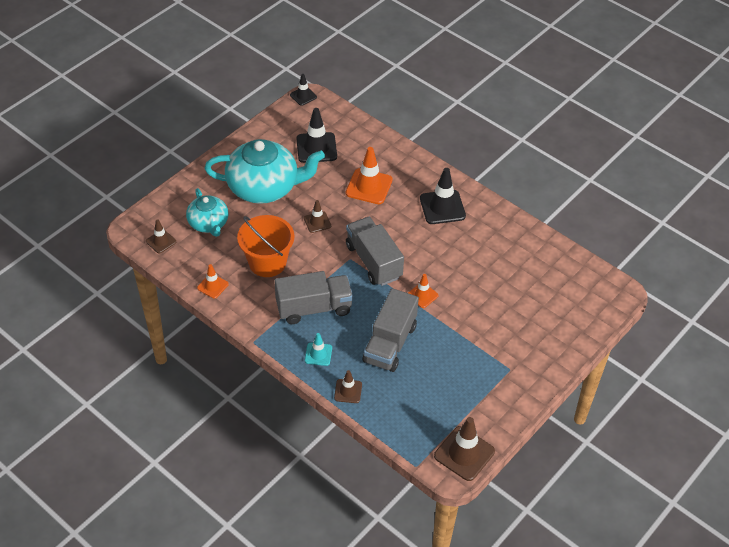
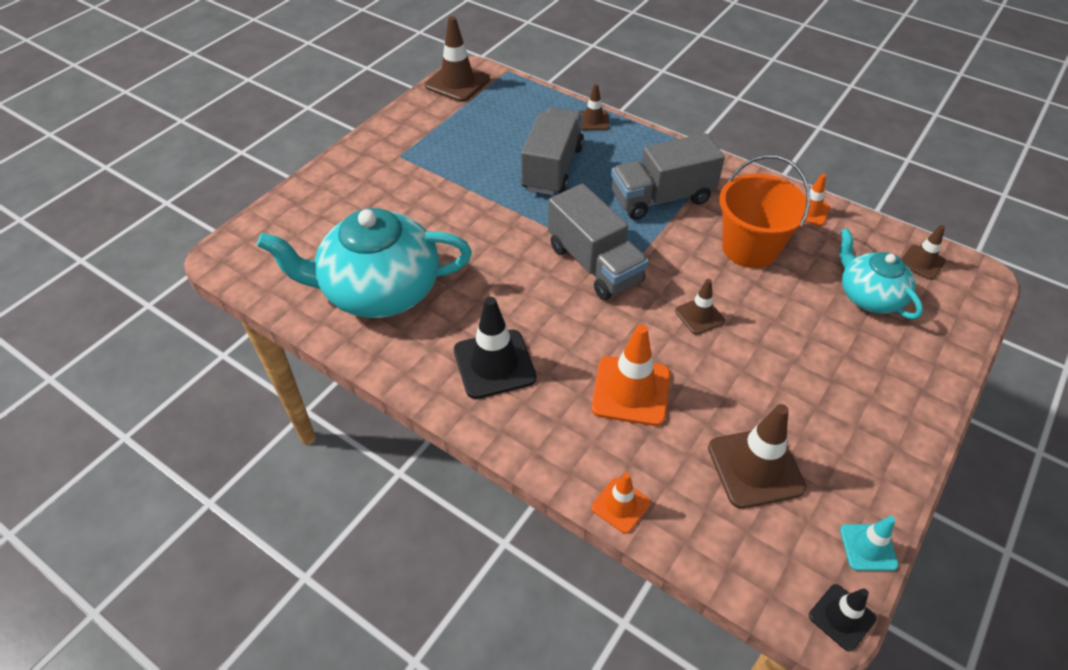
camera: 175 degrees right, 0 degrees up
(264, 187) = (814, 369): turquoise teapot -> turquoise teapot (379, 290)
(316, 148) = (755, 467): black traffic cone -> brown traffic cone
(318, 354) = (639, 151): turquoise traffic cone -> turquoise traffic cone (868, 547)
(422, 295) = (516, 226): orange traffic cone -> orange traffic cone (620, 505)

